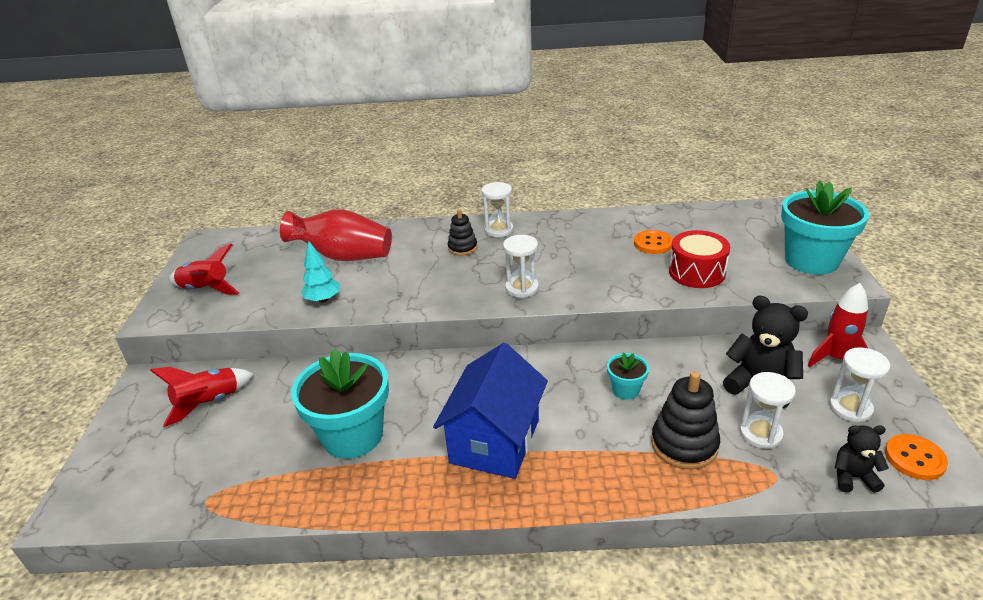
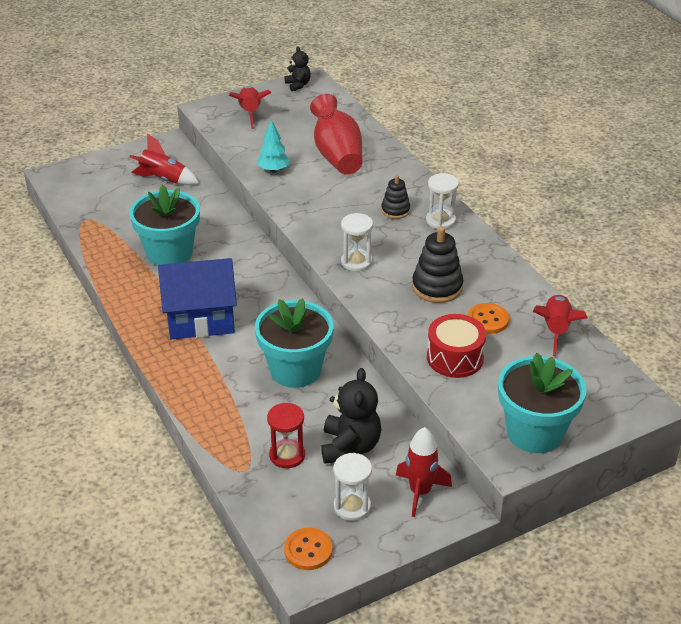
camera: 60 degrees right, 5 degrees up
(626, 390) = (295, 370): turquoise flower pot -> turquoise flower pot, size x2.14
(683, 218) = (555, 330): none -> red rocket
(684, 444) = (250, 415): black stacking toy -> black stacking toy (437, 287)
(760, 433) = (287, 455): white hourglass -> red hourglass
(853, 477) = (265, 514): black teddy bear -> black teddy bear (298, 85)

